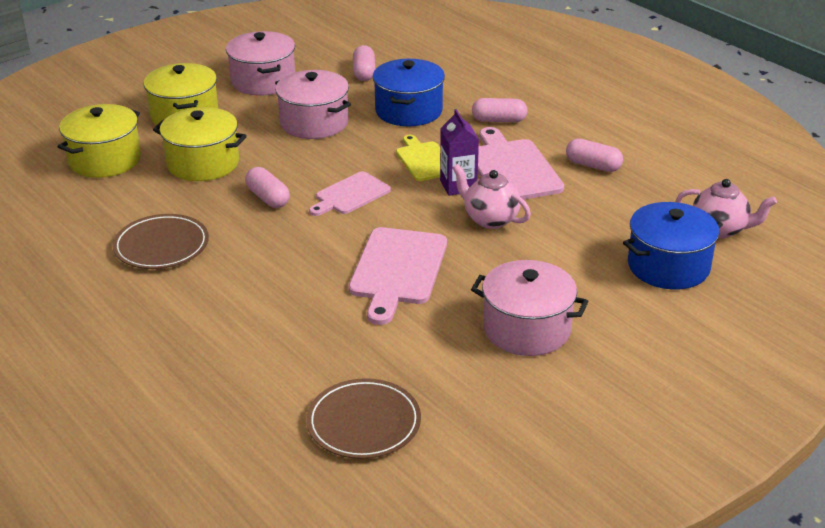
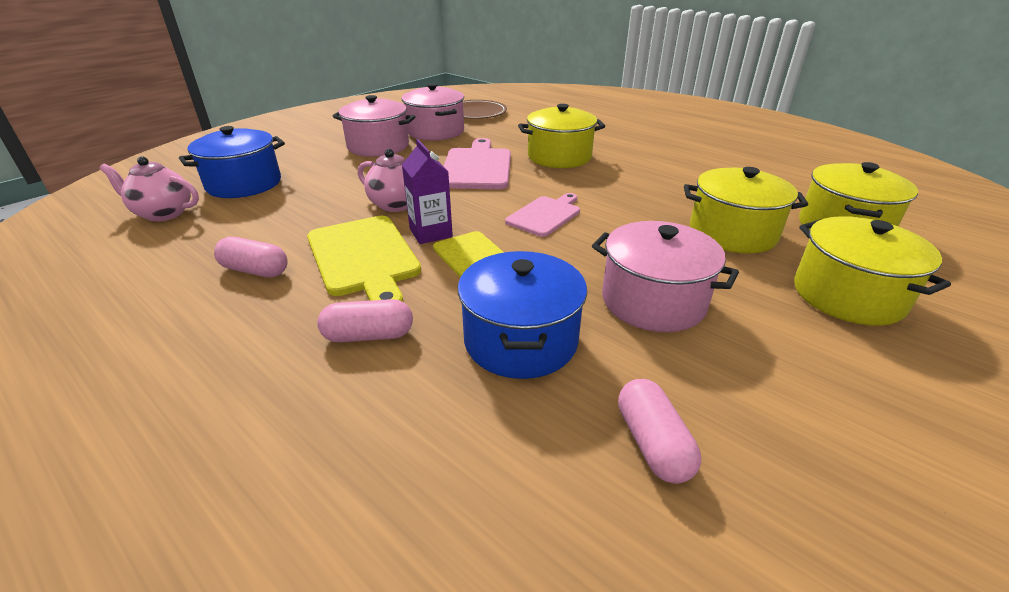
camera: 170 degrees right, 0 degrees up
(161, 246) = (678, 168): brown plate -> none
(263, 81) = (824, 388): pink pot -> pink pot (435, 131)
(268, 198) = (626, 206): pink capsule -> none
(287, 280) = (559, 157): none -> yellow pot
(512, 168) = (364, 258): pink cutting board -> yellow cutting board

